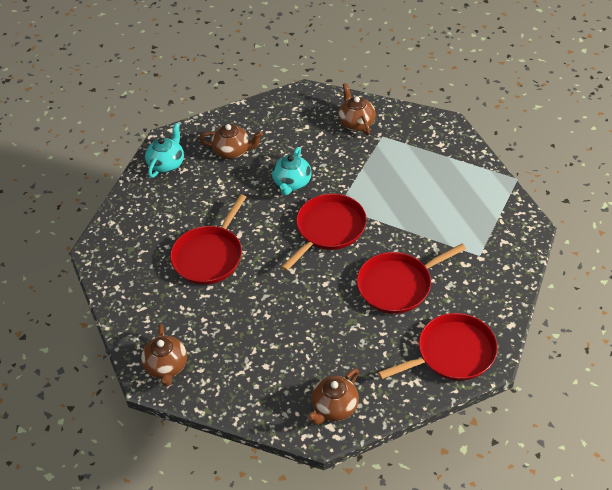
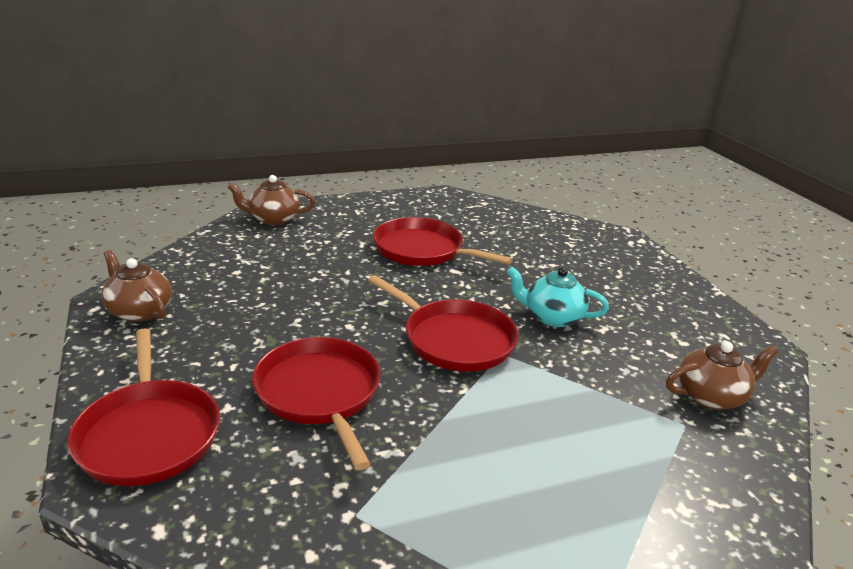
camera: 90 degrees right, 20 degrees down
(167, 164) = (579, 234): turquoise teapot -> none
(232, 151) = (611, 277): brown teapot -> none

